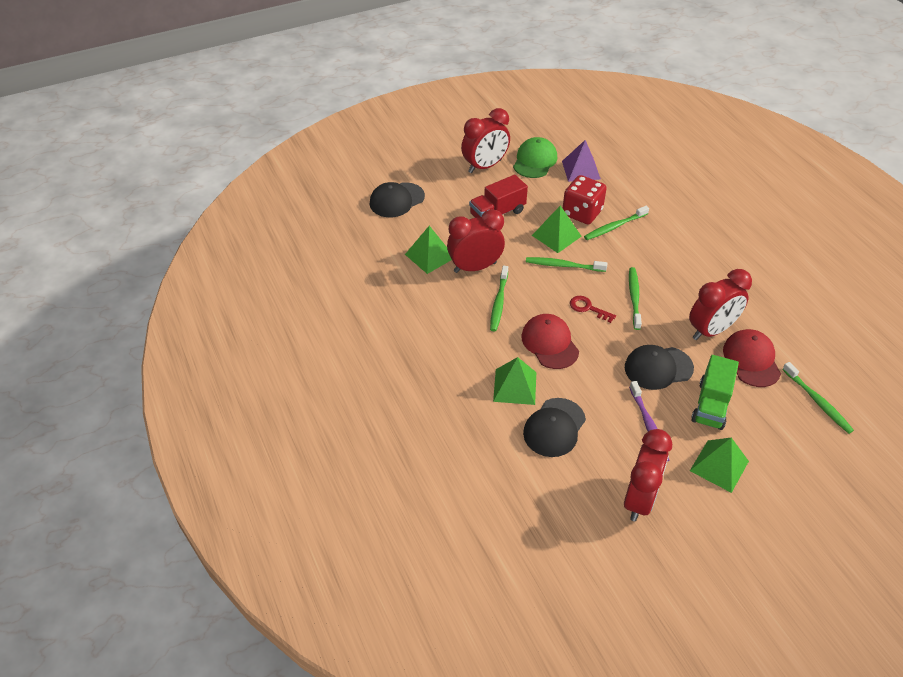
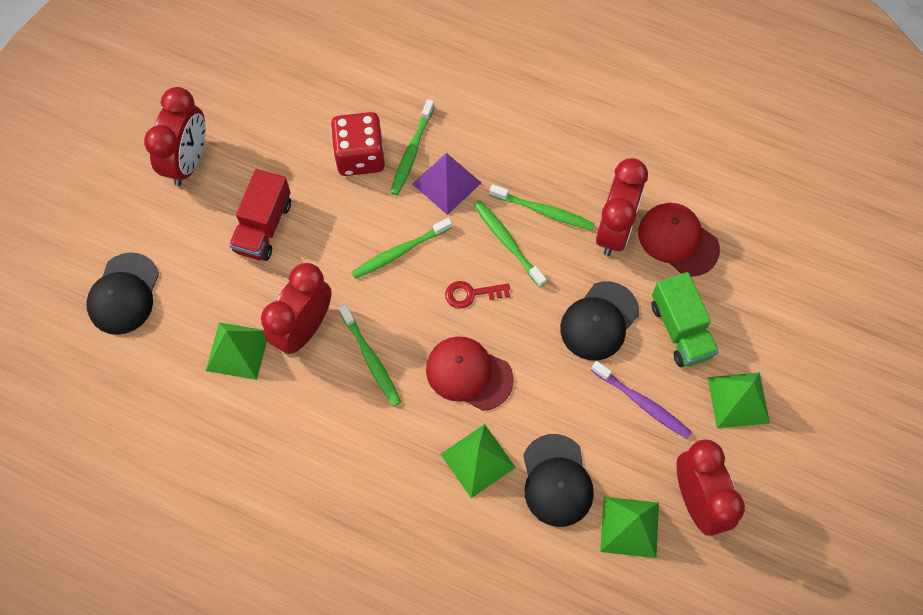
camera: 40 degrees left, 20 degrees up
(535, 161) = (242, 110): green cap -> none
(556, 236) = (358, 212): green pyramid -> green pyramid (629, 527)
(581, 170) = (308, 88): purple pyramid -> purple pyramid (447, 183)
(818, 402) = (771, 248): green toothbrush -> green toothbrush (544, 211)

